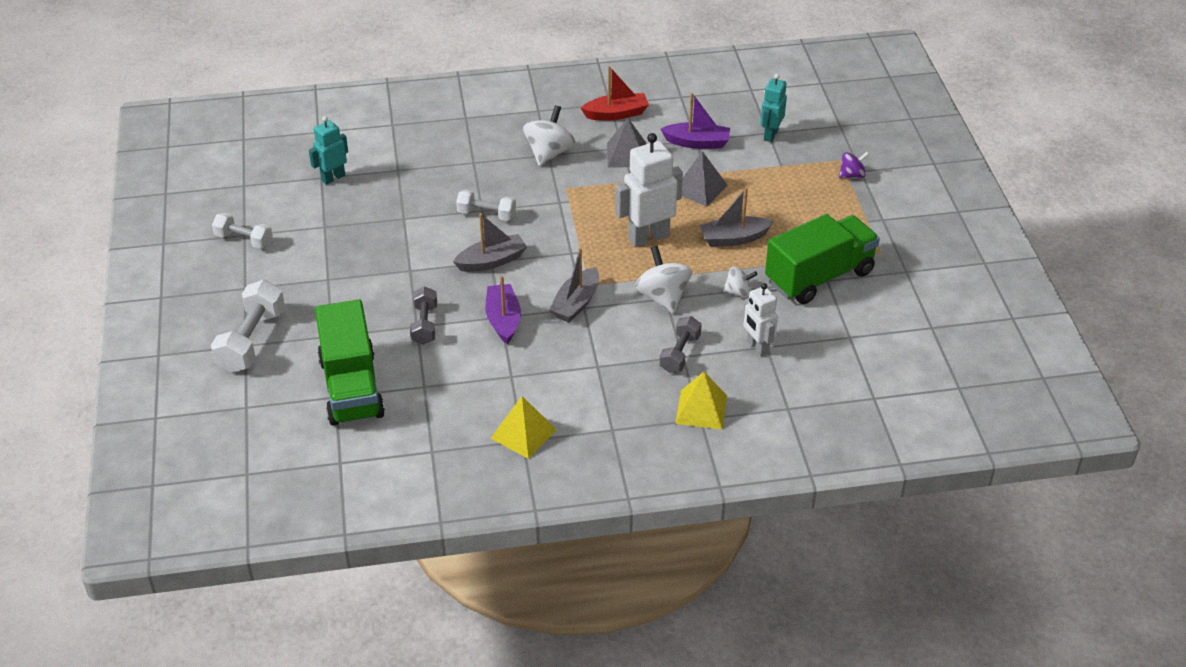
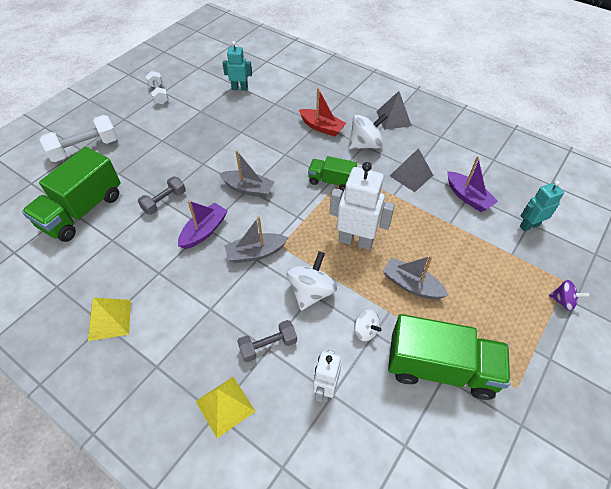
camera: 45 degrees right, 10 degrees up
(486, 214) = (283, 158): white dumbbell -> none
(561, 205) = (331, 181): none -> green truck
(616, 114) = (436, 145): red boat -> red boat (322, 127)
(699, 188) = (431, 230): grey pyramid -> grey pyramid (393, 118)

